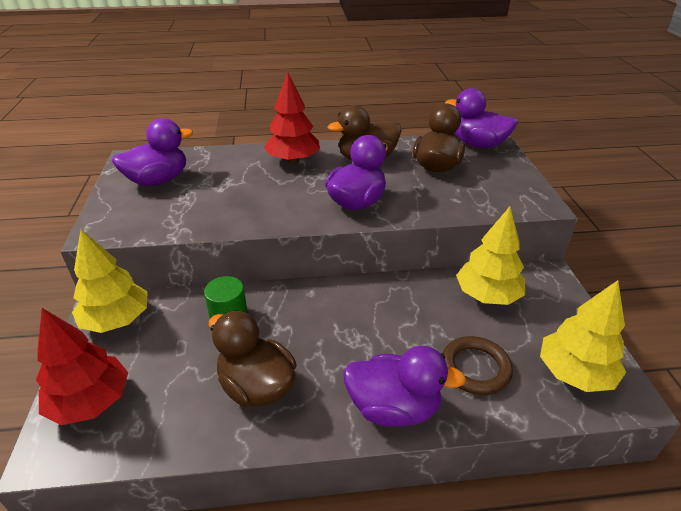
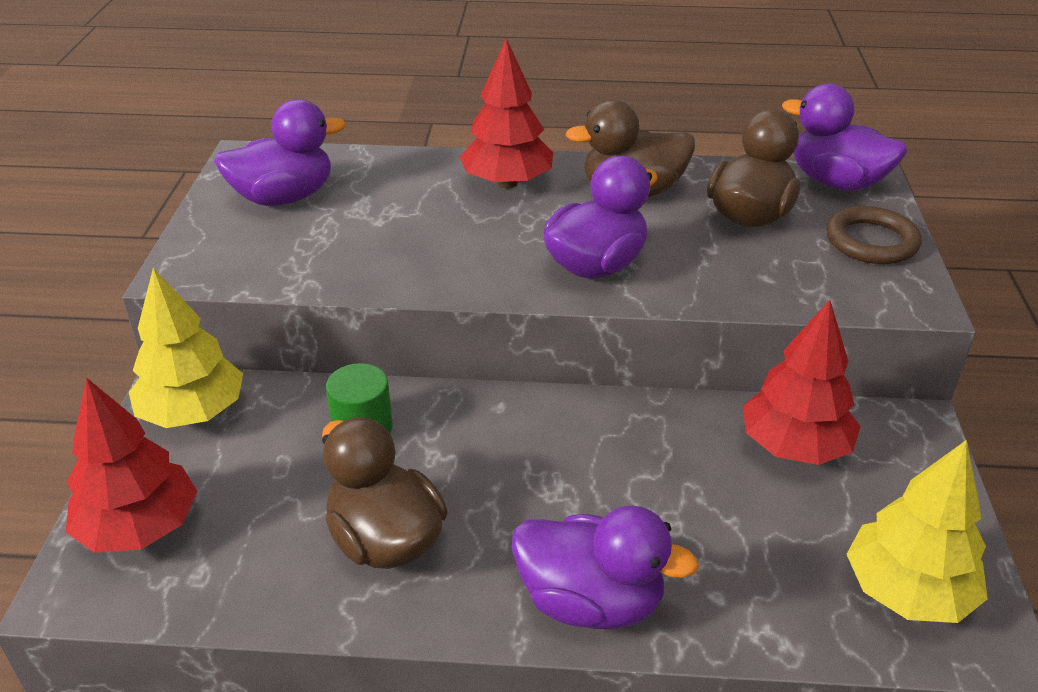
camera: 10 degrees right, 0 degrees up
(475, 368) = (740, 560): brown ring -> brown ring (871, 241)
(487, 295) = (794, 447): yellow tree -> red tree

